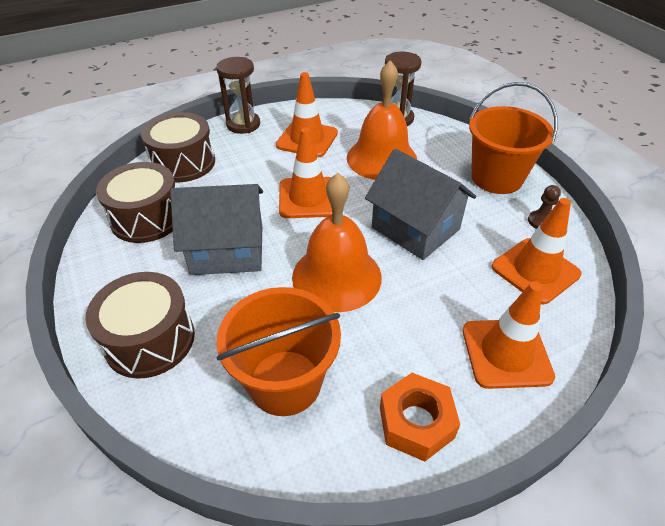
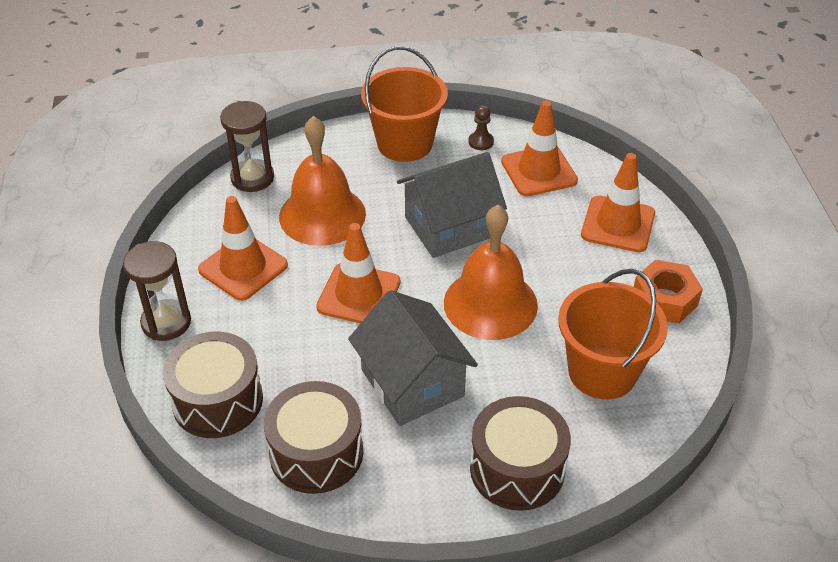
camera: 70 degrees left, 0 degrees up
(227, 250) = (412, 383): grey house -> grey house turned 45 degrees counterclockwise

